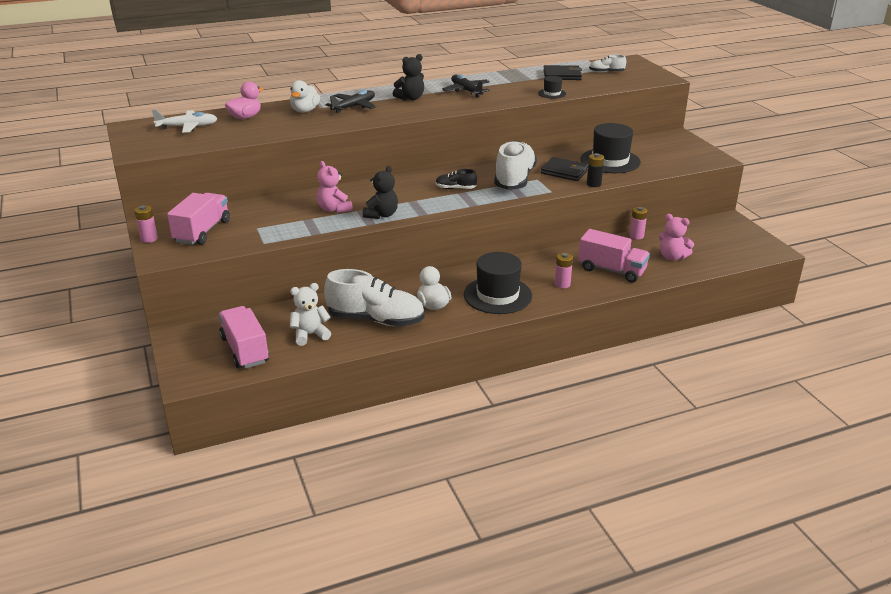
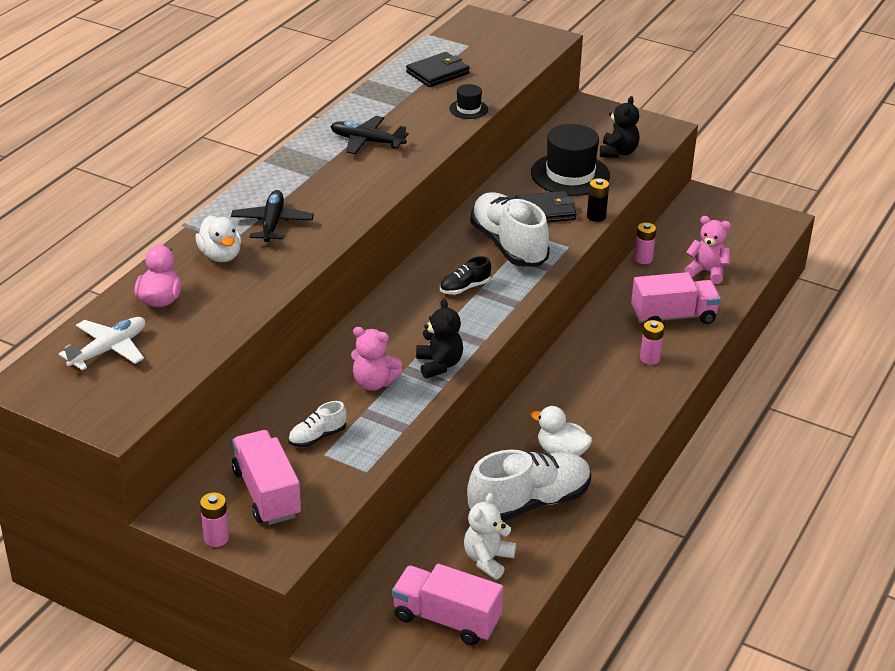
camera: 40 degrees left, 5 degrees up
(410, 98) = (319, 180): black teddy bear -> black teddy bear (618, 152)
(497, 295) = (607, 405): black hat -> none
(606, 72) = (478, 50): white shoe -> white shoe (317, 437)
(672, 257) = (707, 272): pink teddy bear -> pink teddy bear turned 150 degrees counterclockwise

